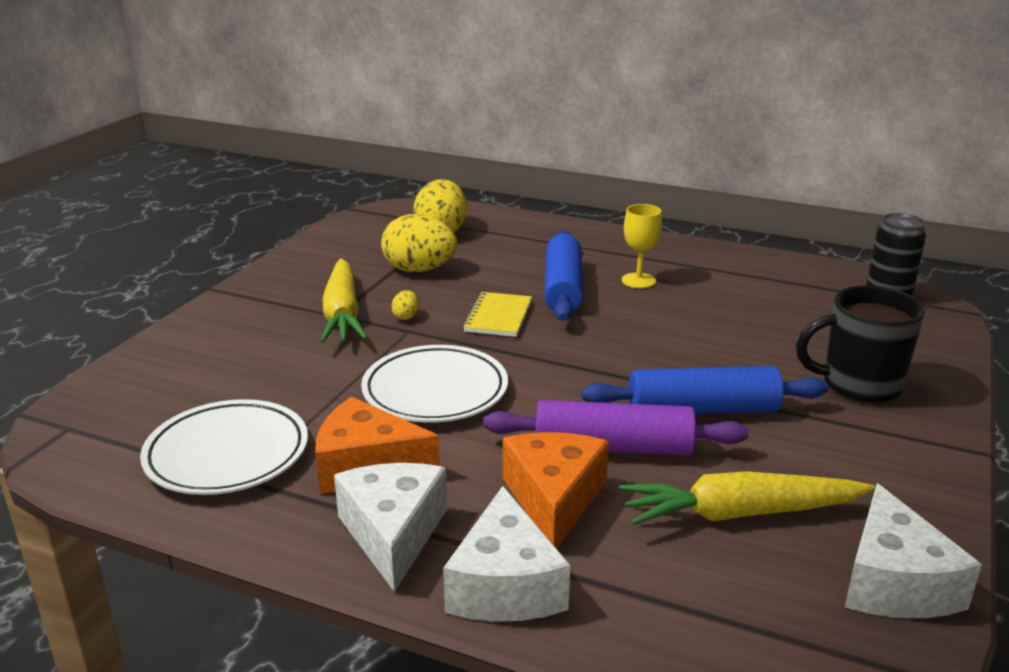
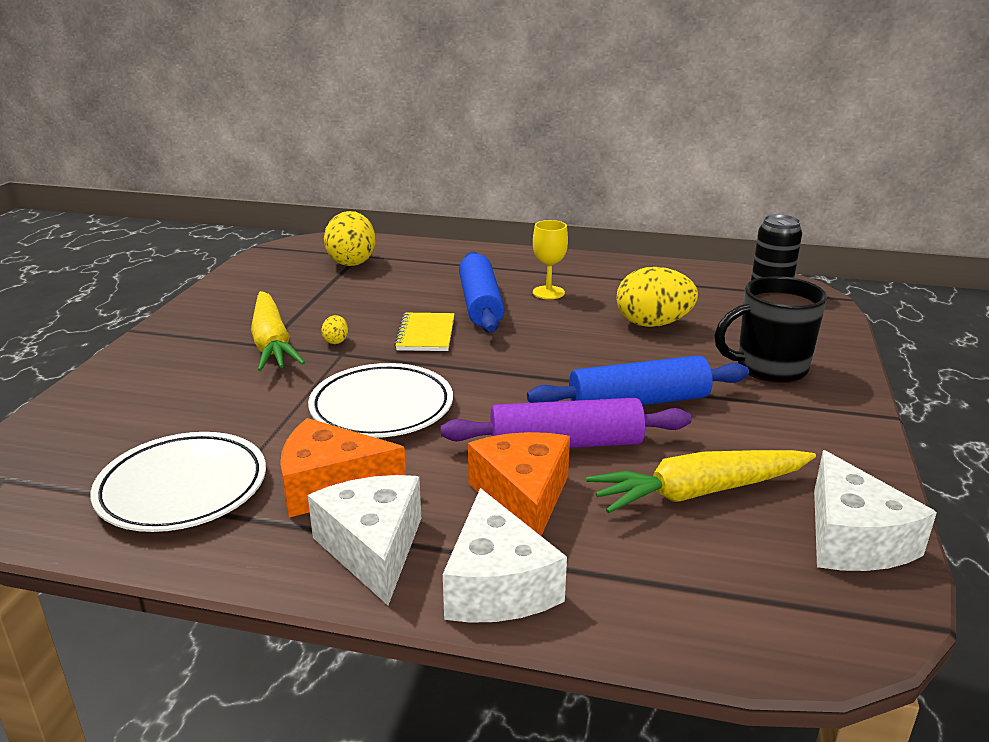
camera: 10 degrees left, 0 degrees up
(419, 270) = (338, 297): yellow egg -> yellow egg (653, 324)

